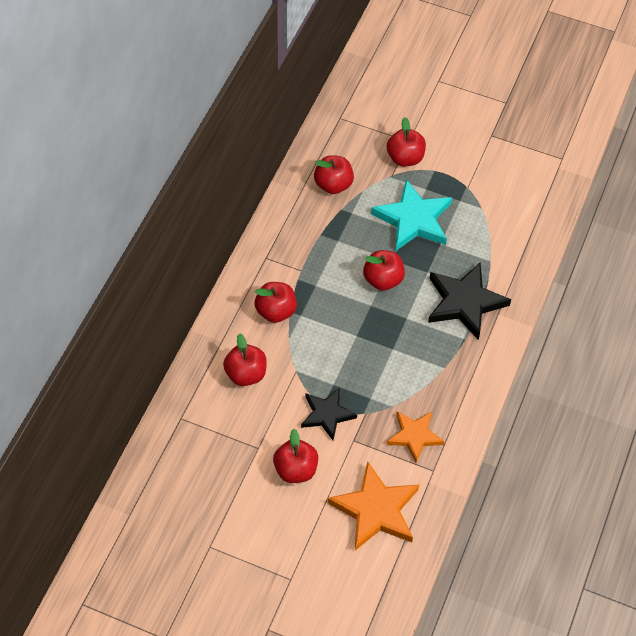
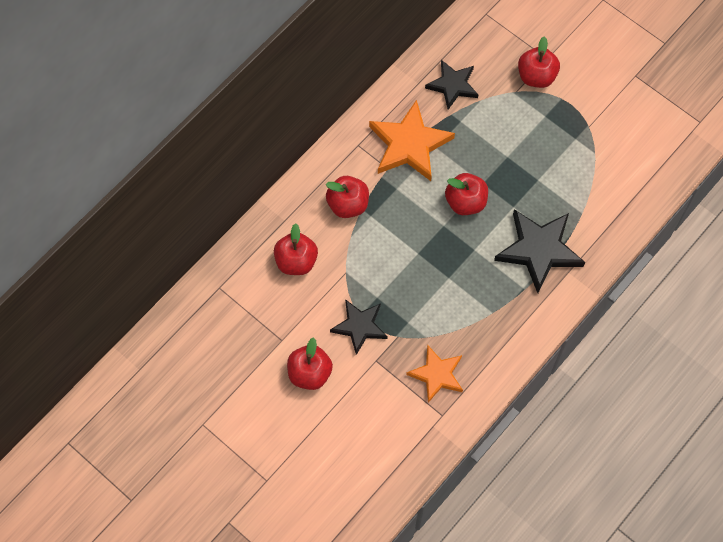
camera: 20 degrees right, 10 degrees up
(333, 185) = (453, 85): red apple -> black star
(375, 510) = (372, 437): orange star -> orange star (409, 144)
(413, 219) = (520, 146): turquoise star -> none

